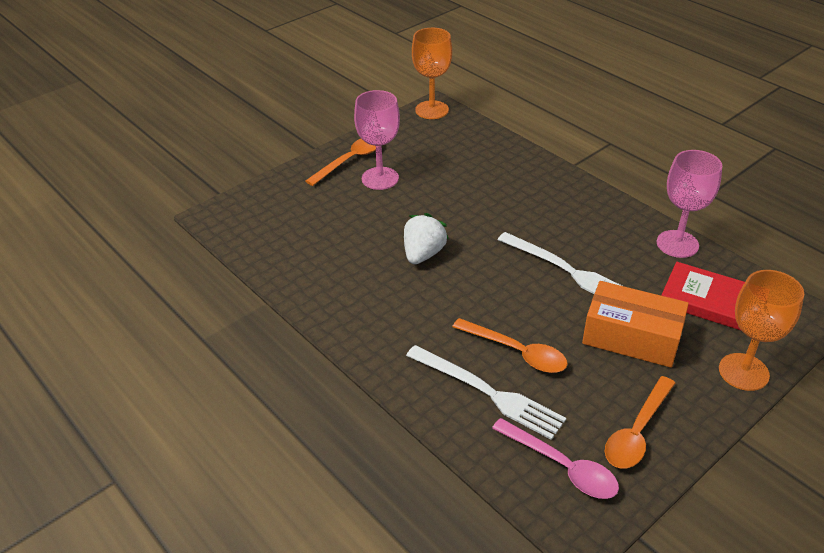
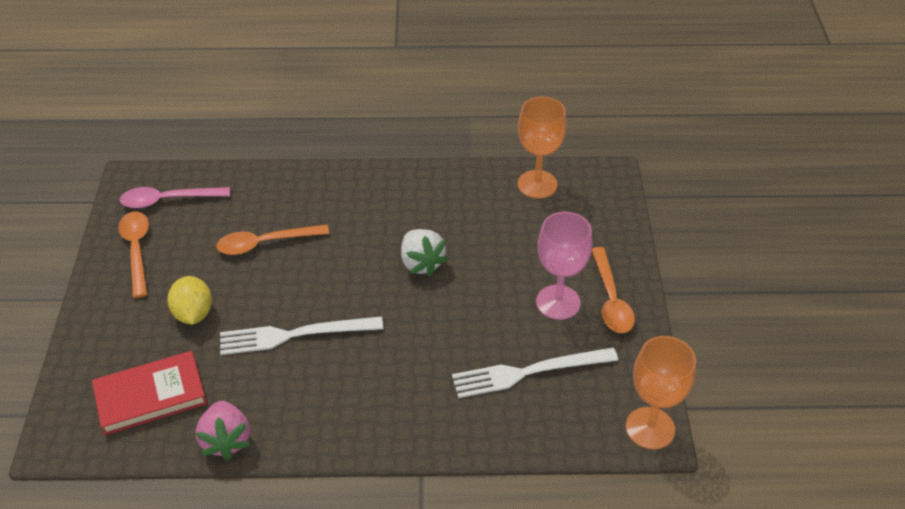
camera: 130 degrees right, 5 degrees up
(488, 393) = (255, 206): white fork -> white fork (528, 372)
(631, 337) = (193, 313): orange box -> yellow lemon
(677, 244) = (226, 440): pink goblet -> pink strawberry
(743, 372) = (87, 347): orange goblet -> orange goblet (537, 184)

